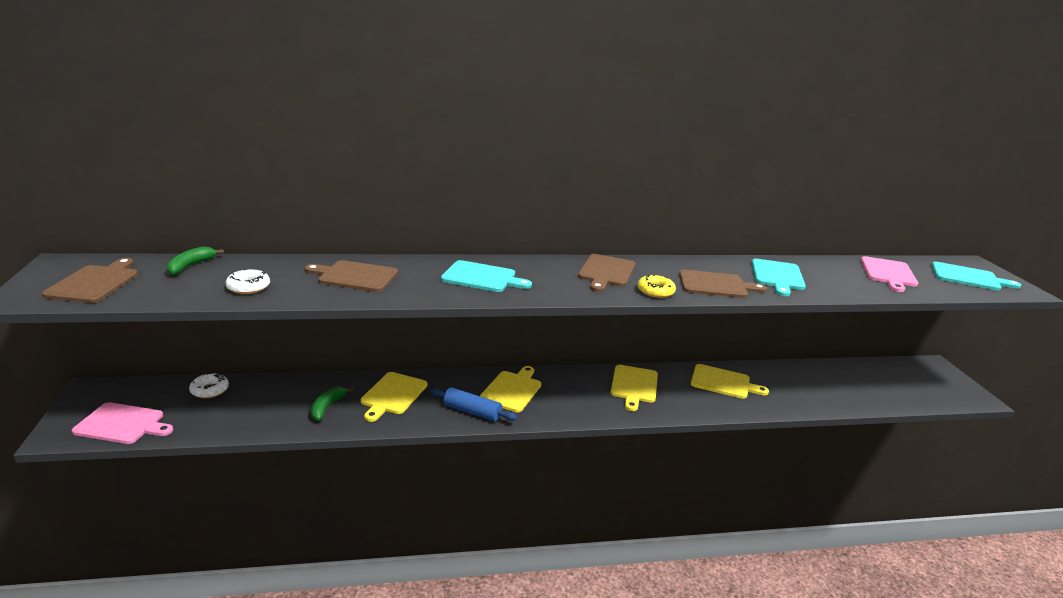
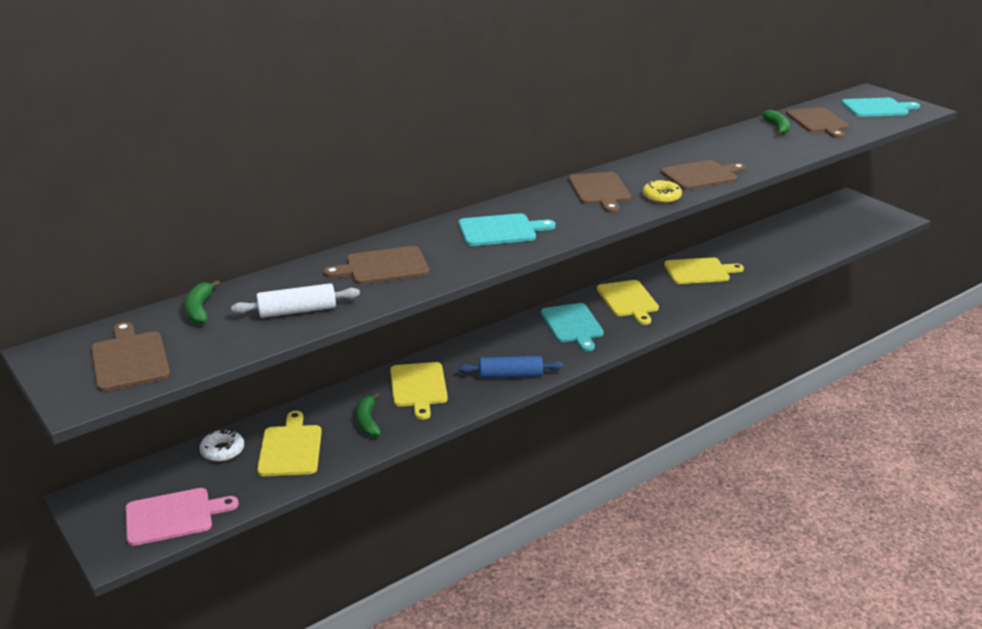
camera: 25 degrees left, 5 degrees up
(248, 287) = (297, 311): white donut -> white rolling pin
(512, 390) = (525, 342): yellow cutting board -> yellow cutting board (290, 448)
(777, 276) = (739, 151): turquoise cutting board -> turquoise cutting board (572, 325)
(839, 268) = (777, 128): none -> green banana
(888, 273) = (818, 122): pink cutting board -> brown cutting board

